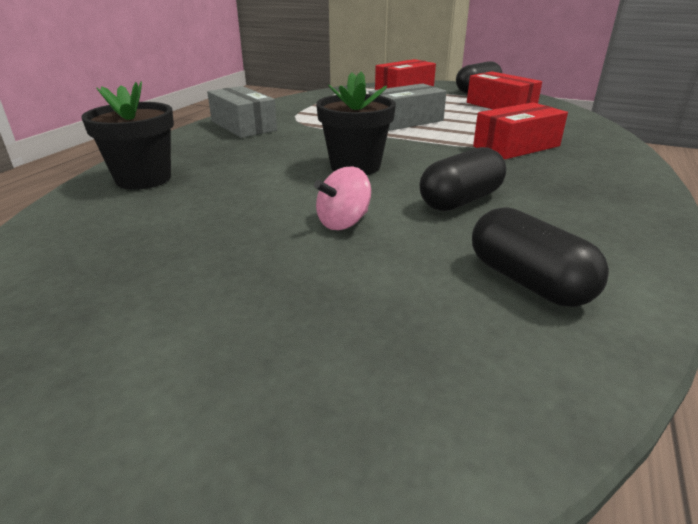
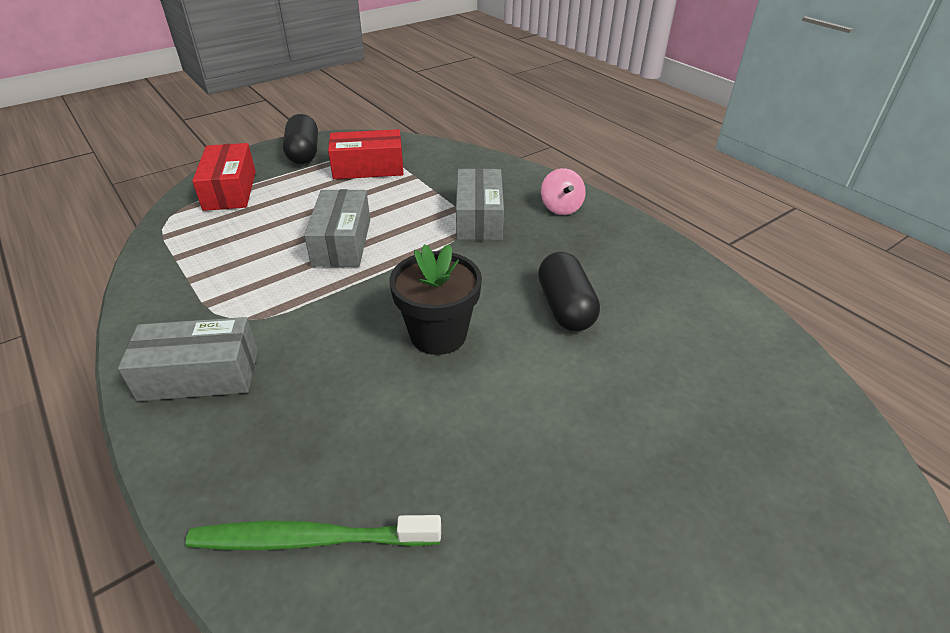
camera: 60 degrees left, 10 degrees up
(143, 179) = (310, 539): black flower pot -> green toothbrush
(343, 222) = (562, 397): pink spinning top -> pink spinning top (561, 208)
(516, 146) = (479, 218): red box -> grey box
(528, 281) = (707, 343): black capsule -> none

